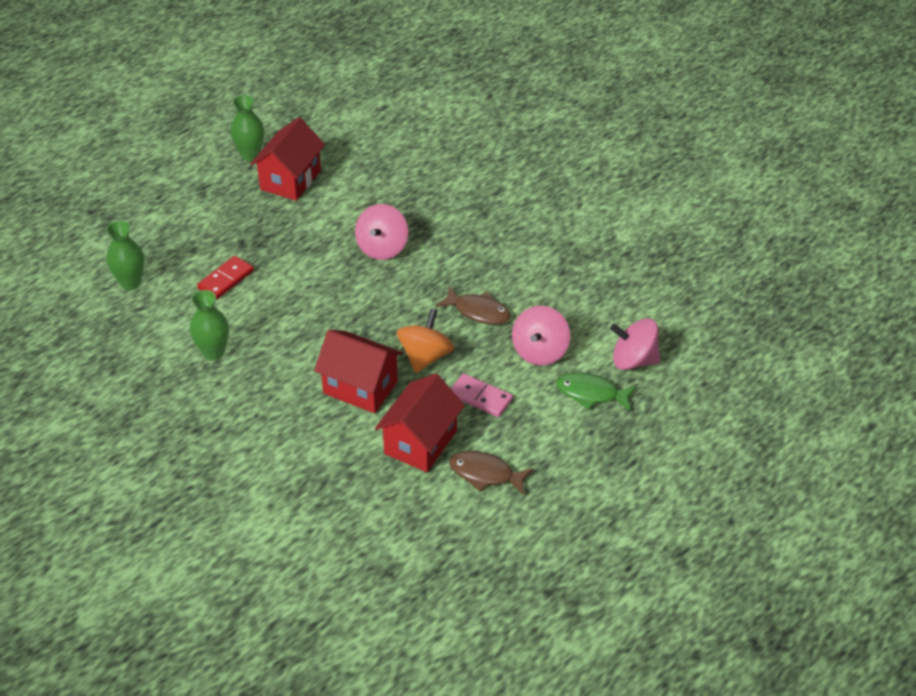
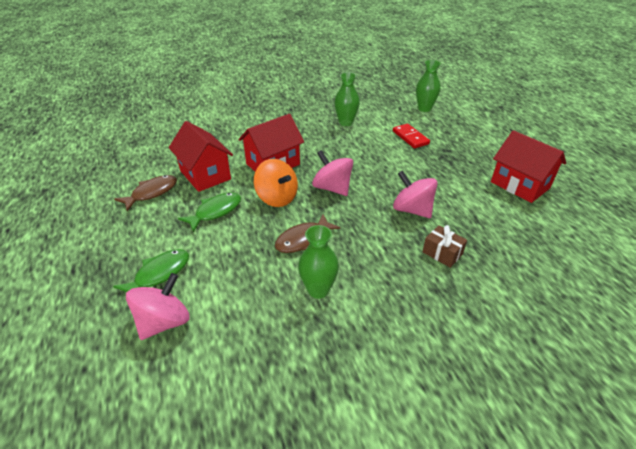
camera: 115 degrees right, 5 degrees down
(250, 155) = (558, 173): green vase -> green vase (318, 290)
(436, 217) = (442, 253): none -> brown gift
(480, 397) = (215, 211): pink domino -> green fish
(540, 351) = (230, 260): pink spinning top -> pink spinning top (332, 188)

